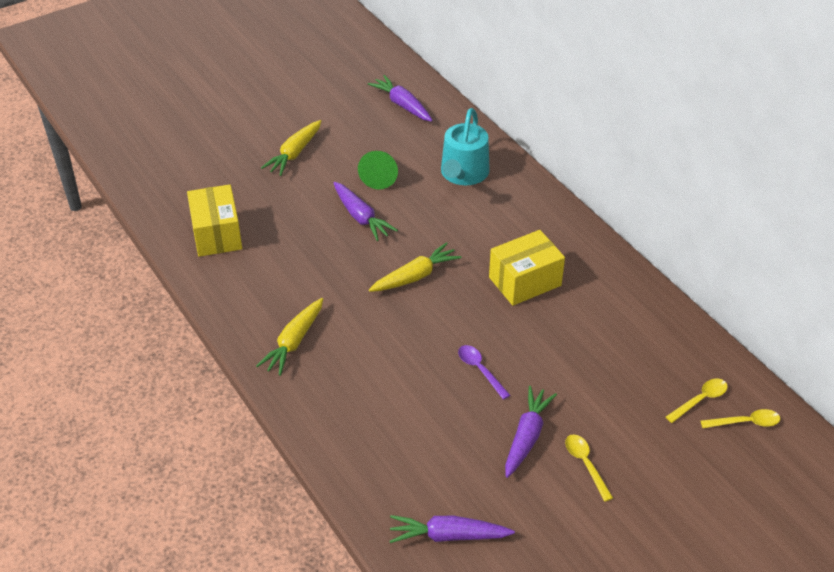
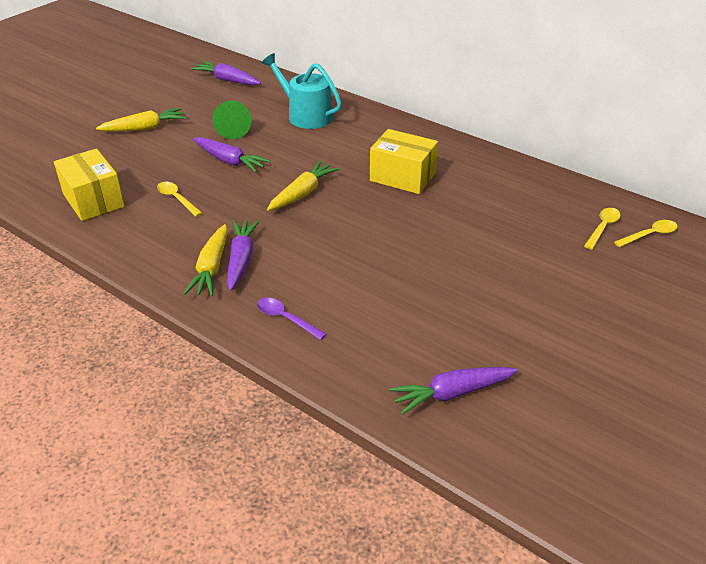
camera: 20 degrees left, 5 degrees down
(294, 153) = (144, 128): yellow carrot -> yellow carrot turned 120 degrees counterclockwise
(463, 174) = (306, 115): turquoise watering can -> turquoise watering can turned 135 degrees clockwise
(480, 370) = (401, 249): purple spoon -> purple spoon (285, 318)
(525, 281) = (402, 177): yellow box -> yellow box turned 75 degrees clockwise
(527, 437) = (475, 291): purple carrot -> purple carrot (241, 260)
(585, 464) = (540, 299): yellow spoon -> yellow spoon (176, 199)

